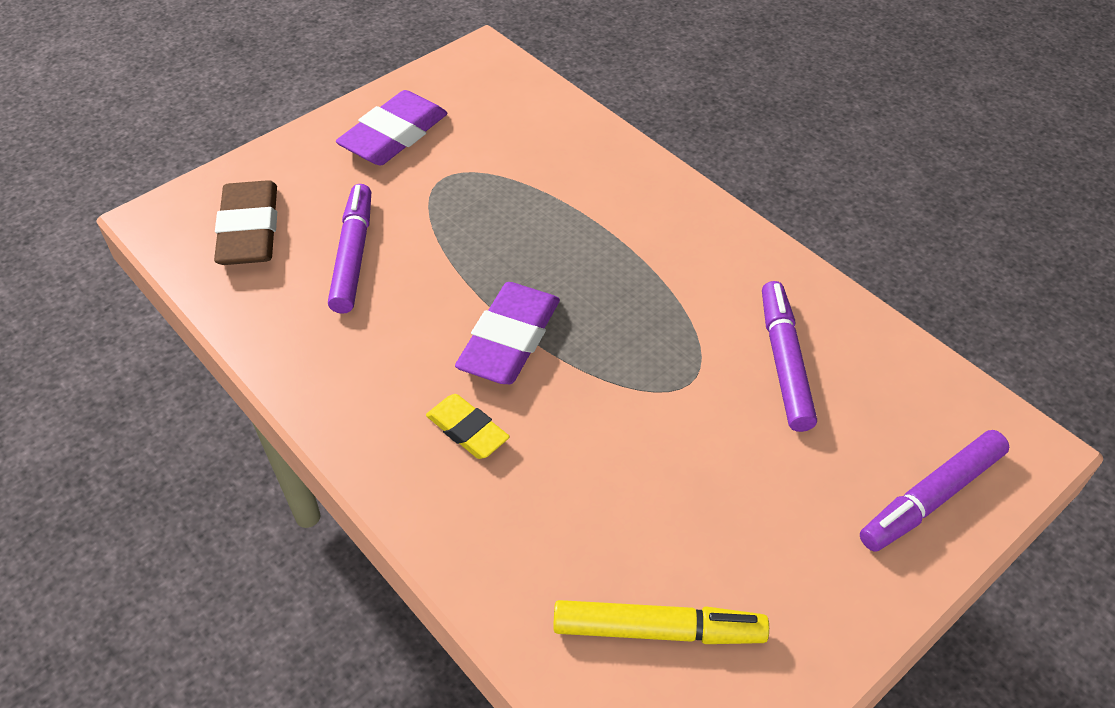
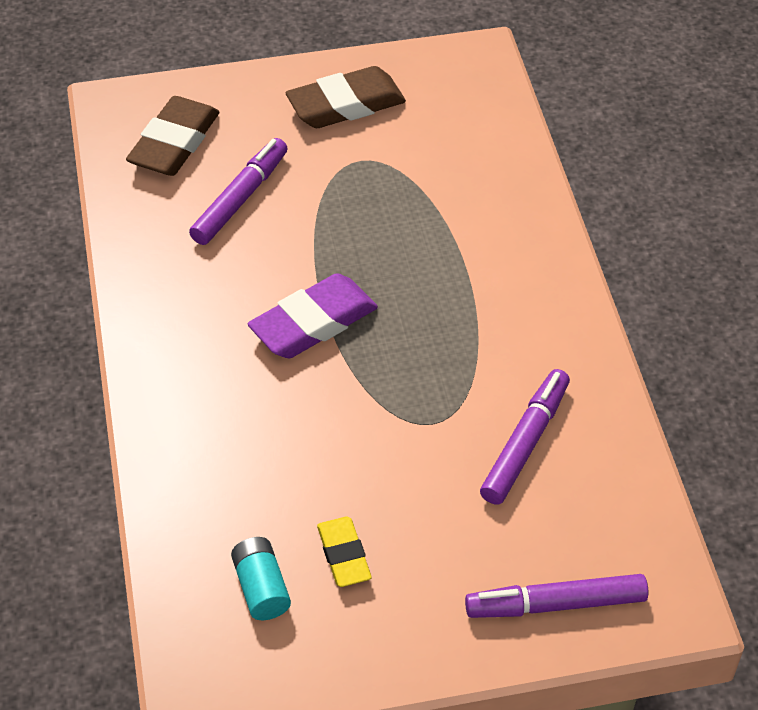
camera: 30 degrees right, 0 degrees up
(394, 136) = (346, 105): purple eraser -> brown eraser
(467, 430) = (230, 379): yellow eraser -> yellow eraser (344, 555)
(657, 630) = (261, 588): yellow marker -> turquoise battery

